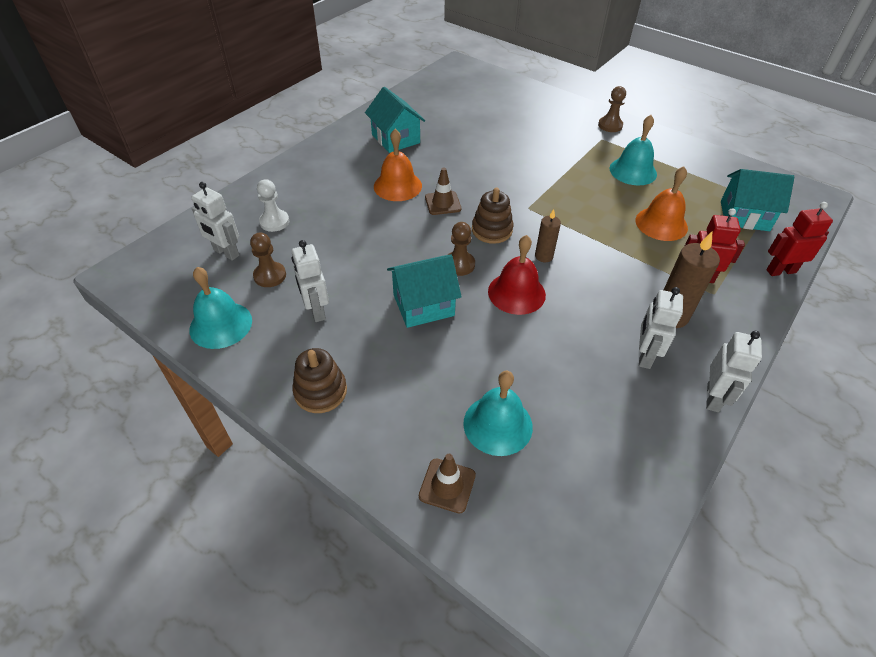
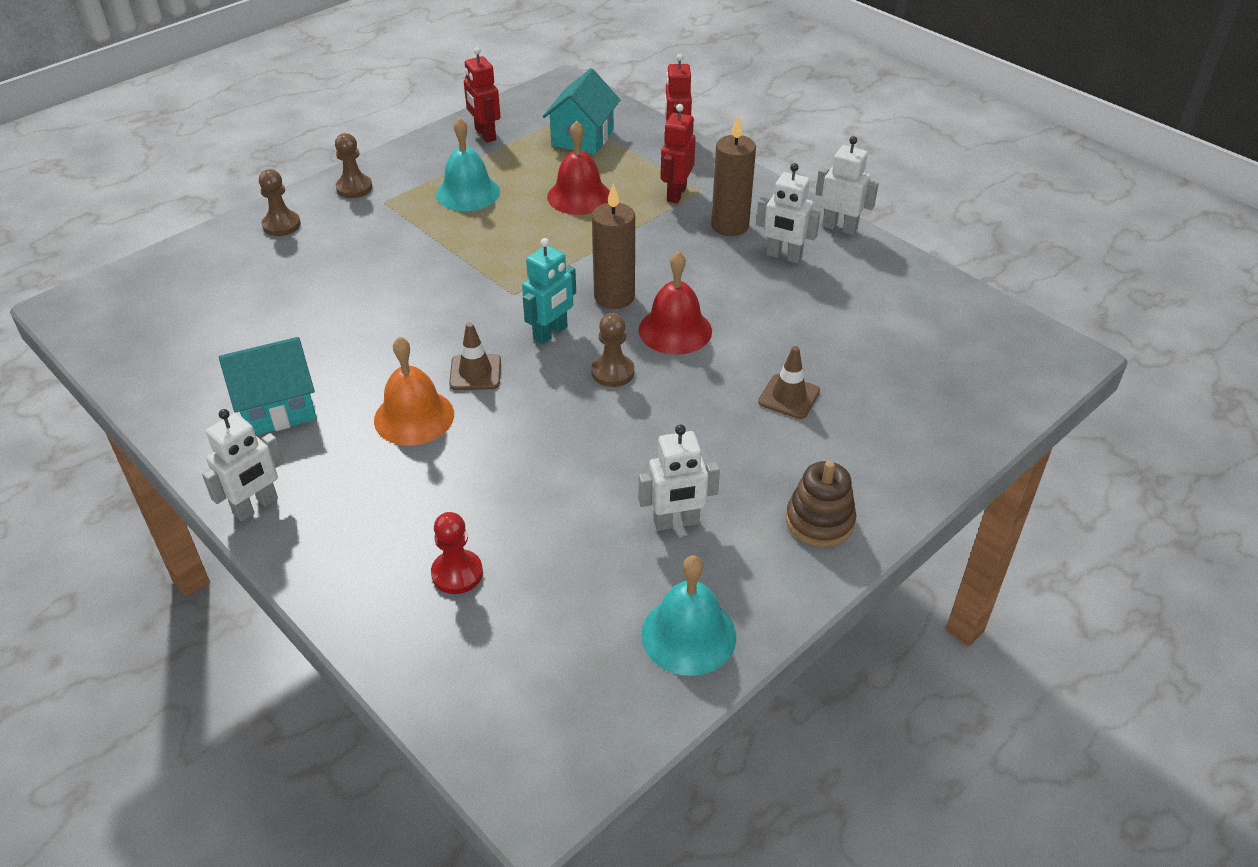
camera: 80 degrees left, 5 degrees down
(226, 253) = (521, 638): white robot -> white robot (256, 506)
(270, 276) = (591, 577): brown pawn -> brown pawn (281, 225)
(274, 222) = (457, 573): white pawn -> red pawn
(423, 305) = (683, 413): turquoise house -> none
(447, 485) = (946, 422): brown traffic cone -> brown traffic cone (789, 397)
(492, 230) = (550, 333): brown stacking toy -> turquoise robot
(498, 424) = (870, 375): turquoise bell -> none
(543, 256) = (614, 297): brown candle -> brown candle, size x1.69
(661, 224) = (579, 196): orange bell -> red bell
(711, 167) = (485, 134): none -> red robot

